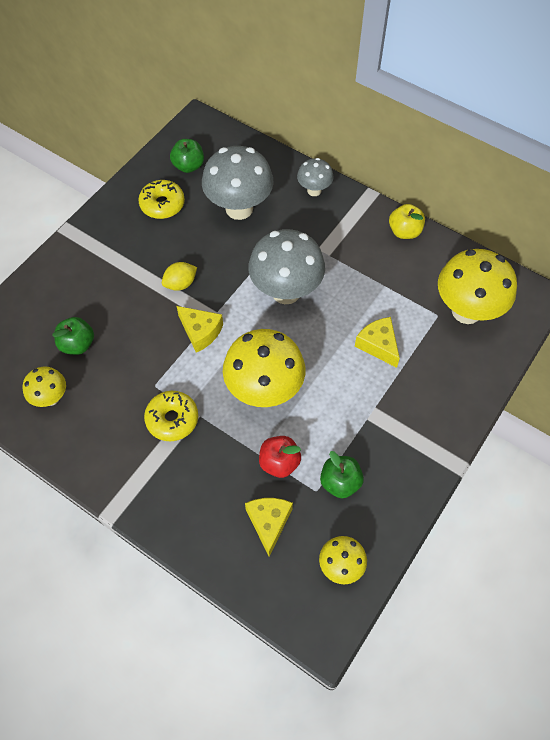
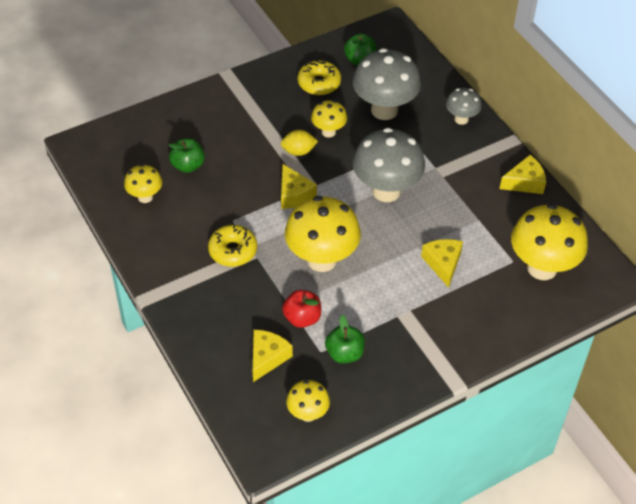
camera: 25 degrees right, 10 degrees down
(198, 252) = (328, 132): none -> yellow mushroom
(404, 231) = (525, 182): yellow apple -> yellow cheese

